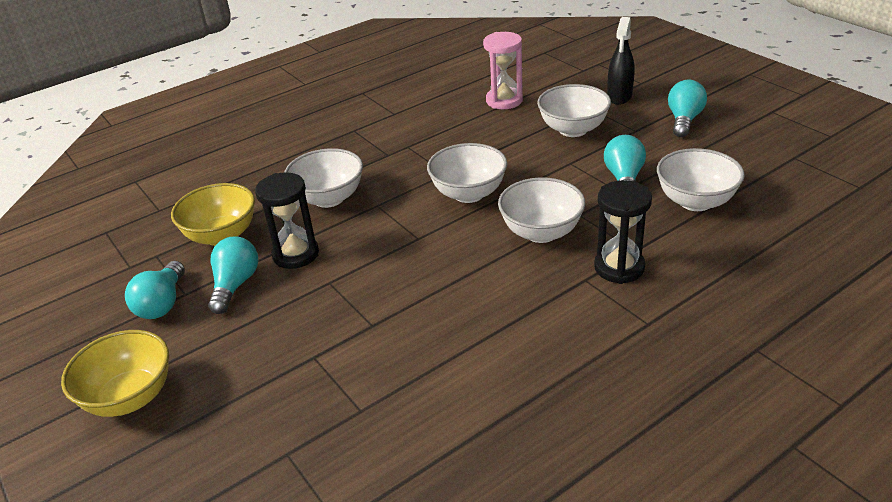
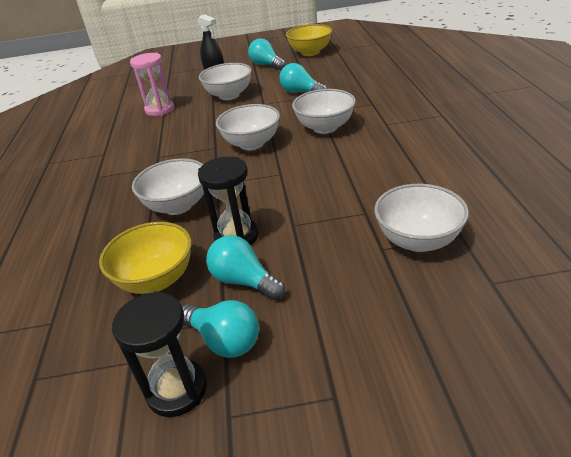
camera: 60 degrees left, 0 degrees up
(130, 397) = (359, 386): yellow bowl -> yellow bowl (310, 52)
(619, 267) = (384, 112): black hourglass -> black hourglass (177, 390)
(695, 201) = (346, 79): white bowl -> white bowl (418, 240)

